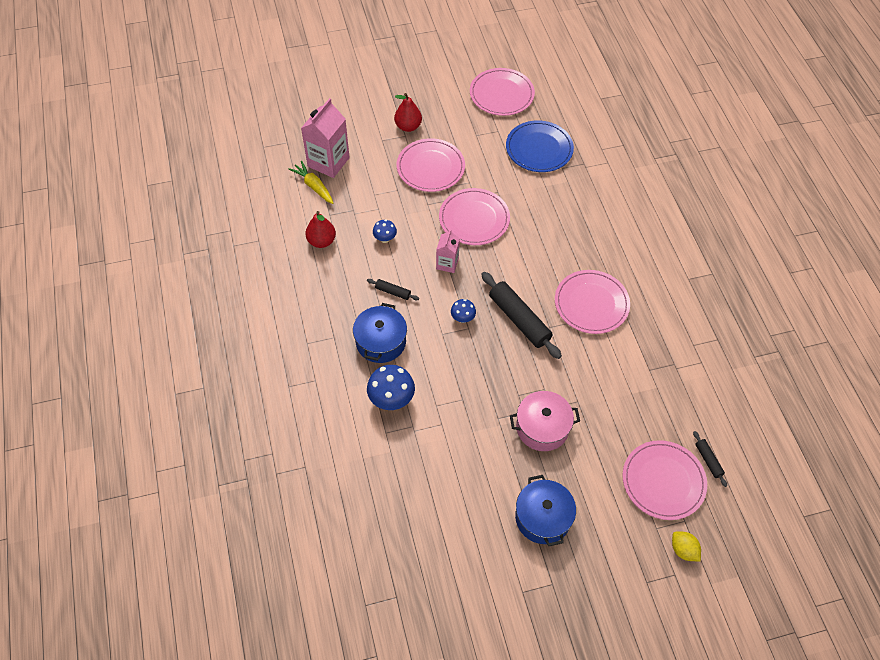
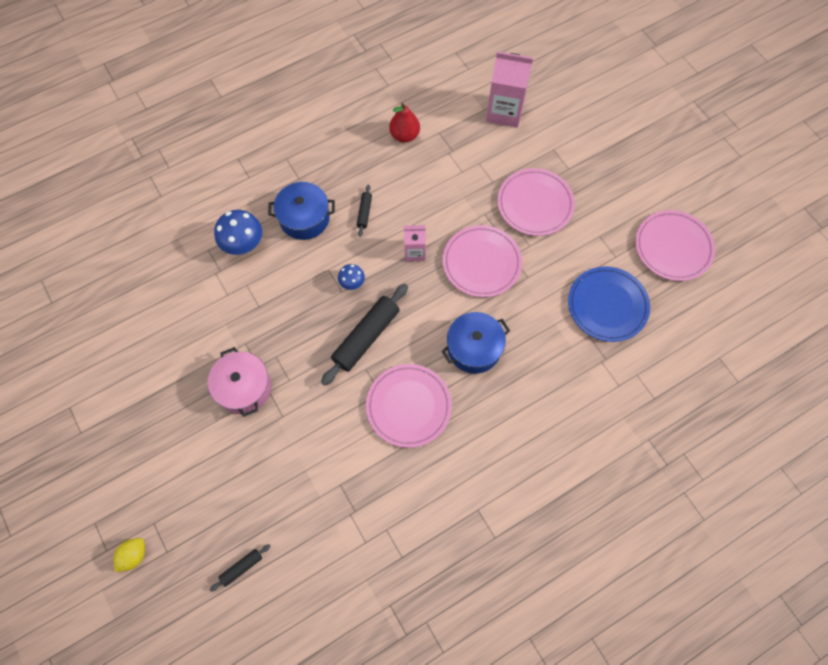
camera: 75 degrees right, 10 degrees up
(313, 186) = (469, 108): yellow carrot -> none
(385, 239) = (426, 188): blue mushroom -> none
(408, 126) = (582, 168): red pear -> none
(543, 517) = (146, 409): blue pot -> blue pot (474, 348)
(663, 481) = (207, 522): pink plate -> none

